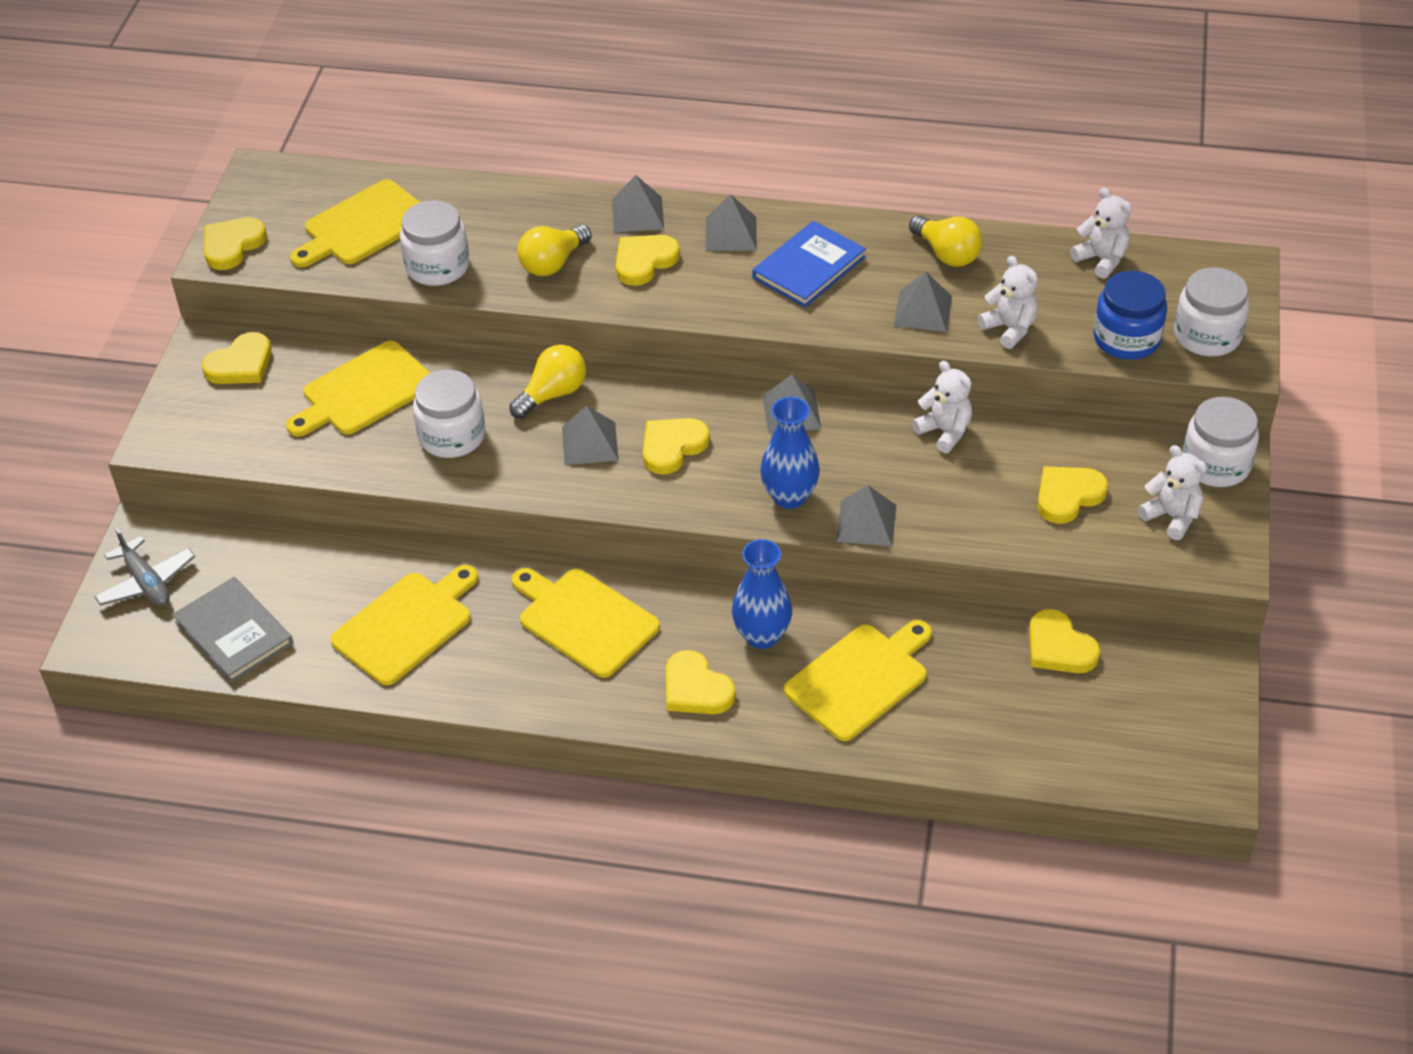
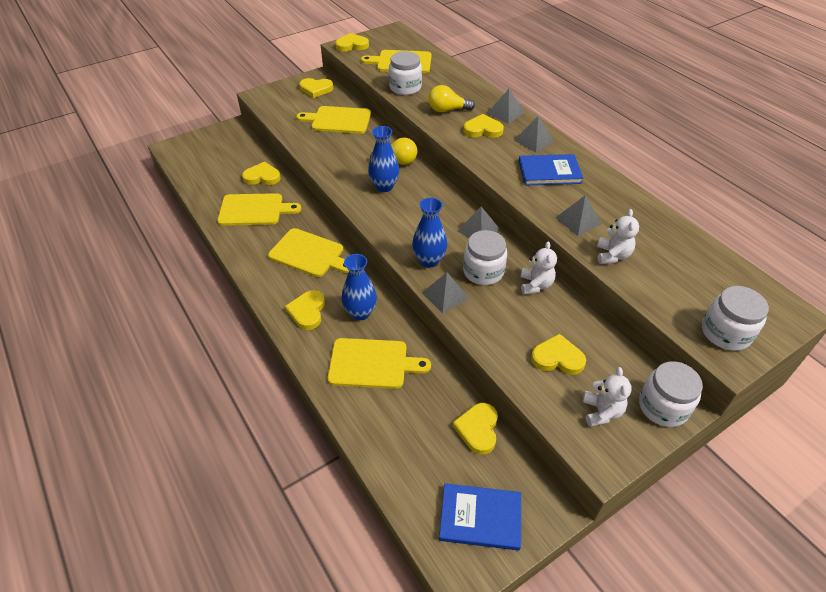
camera: 45 degrees right, 0 degrees up
(146, 582) = (209, 141): grey plane -> none
(233, 633) = (206, 173): grey book -> none
(452, 436) = (343, 152): white jar -> white jar (483, 271)
(584, 620) = (309, 254): yellow cutting board -> yellow cutting board turned 120 degrees clockwise
(589, 443) = (384, 186): grey pyramid -> blue vase
(672, 447) = (412, 209): yellow heart -> yellow heart (262, 177)
(947, 254) = (624, 206): yellow light bulb -> none
(1101, 259) = (707, 258): white teddy bear -> none
(1126, 339) = (672, 302): blue jar -> none
(1166, 725) = (480, 517): none -> blue book

